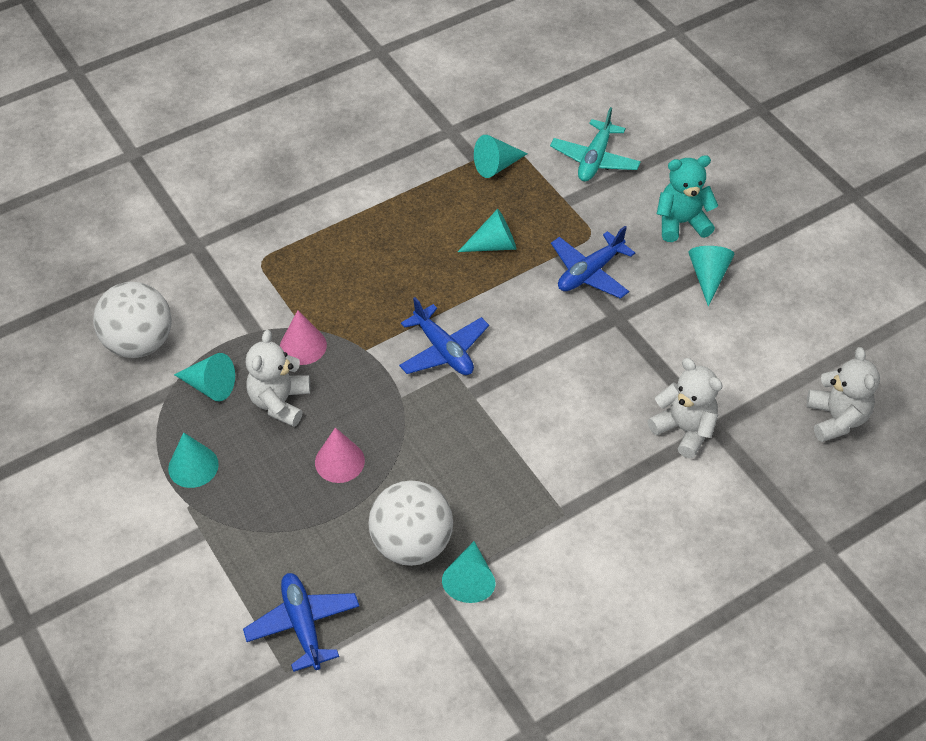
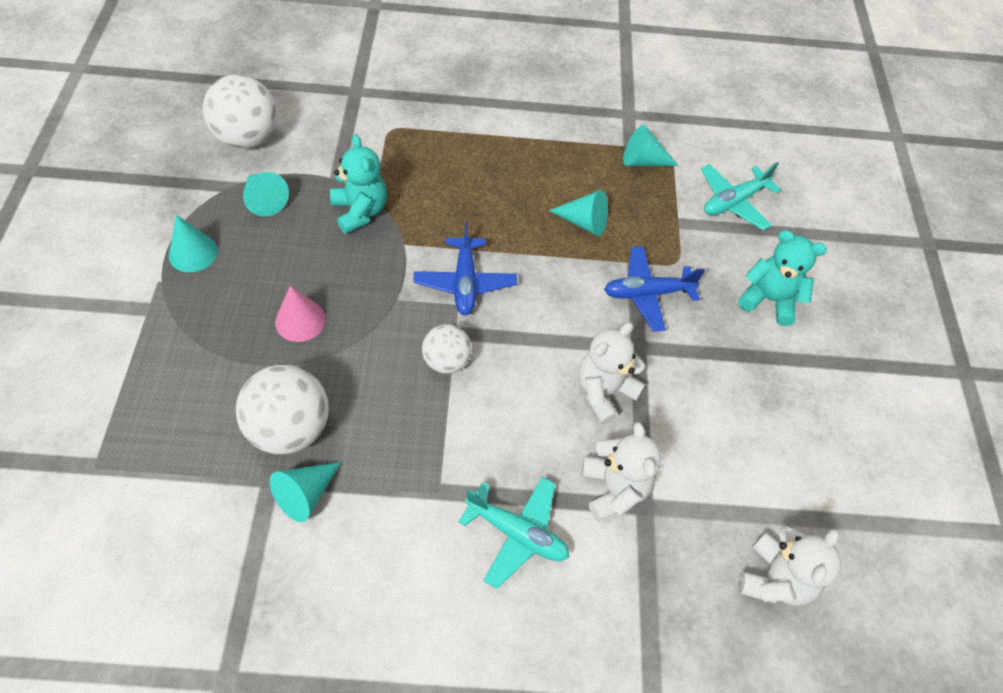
camera: 30 degrees right, 5 degrees up
(280, 402) = (302, 244): white teddy bear -> white teddy bear (604, 392)
(303, 346) = (360, 211): pink cone -> turquoise teddy bear
(303, 625) = (144, 437): blue plane -> none
(484, 418) = (446, 361): none -> white ball
(644, 503) = (517, 533): none -> turquoise plane
(708, 277) = (754, 362): turquoise cone -> none

